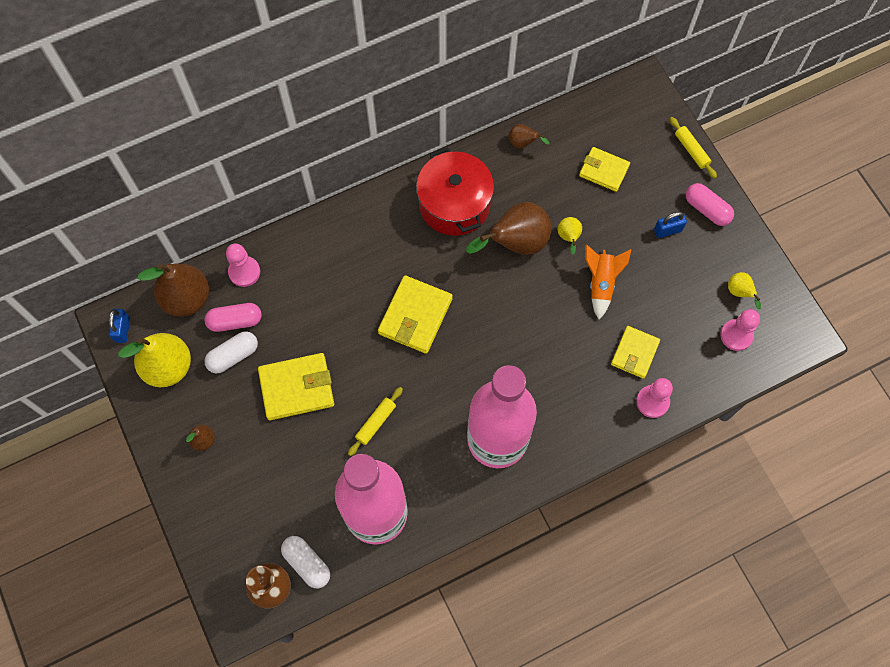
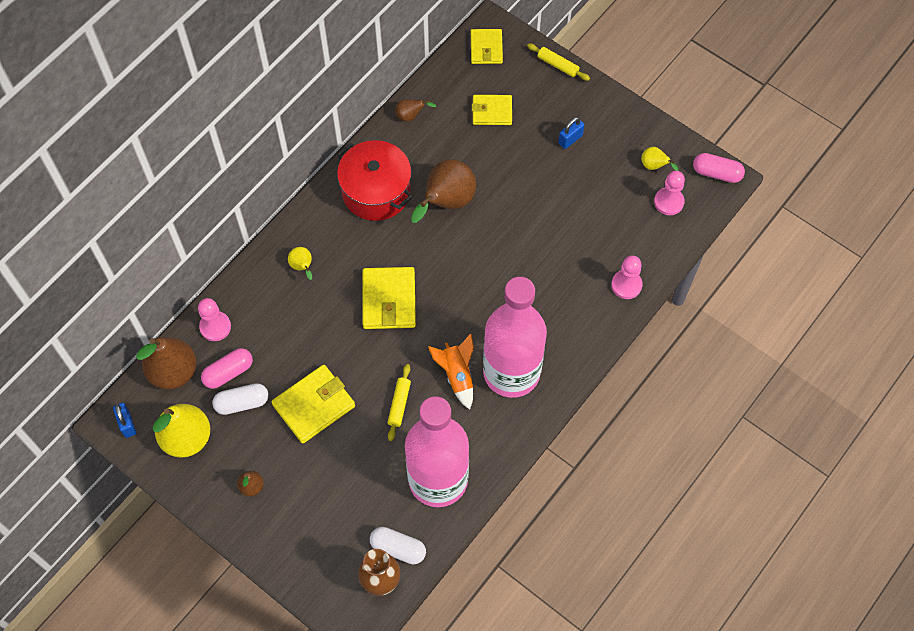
camera: 25 degrees left, 5 degrees down
(233, 356) = (242, 403): white capsule -> white capsule turned 45 degrees clockwise
(568, 238) = (489, 179): yellow pear -> yellow pear (302, 267)
(601, 283) = (536, 206): orange rocket -> orange rocket (457, 375)
(634, 353) = (592, 252): yellow wallet -> yellow wallet (486, 48)
(707, 209) = (594, 109): pink capsule -> pink capsule (716, 173)

